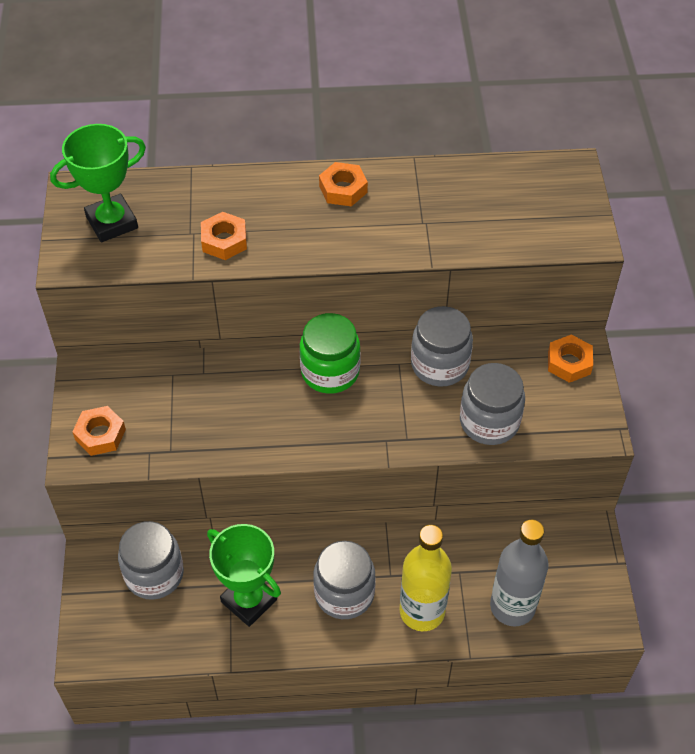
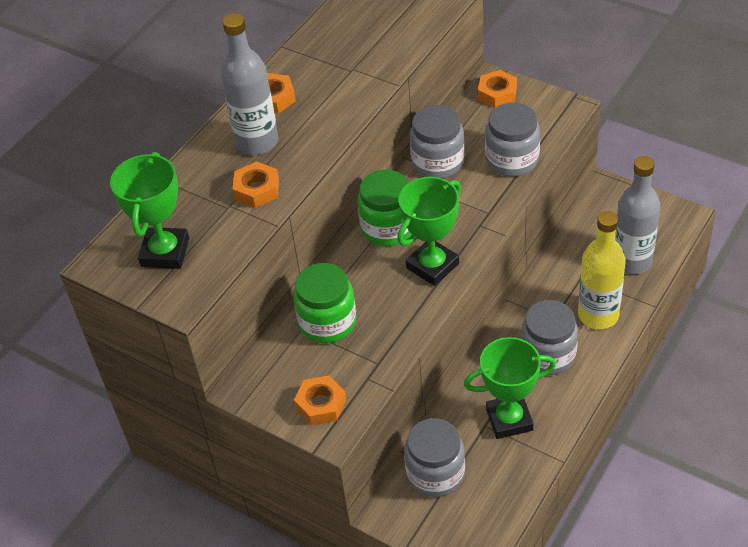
camera: 50 degrees left, 5 degrees down
(191, 389) = (327, 322): none -> green jar
(281, 208) = (257, 142): none -> grey bottle
(309, 430) = (432, 266): none -> green trophy

